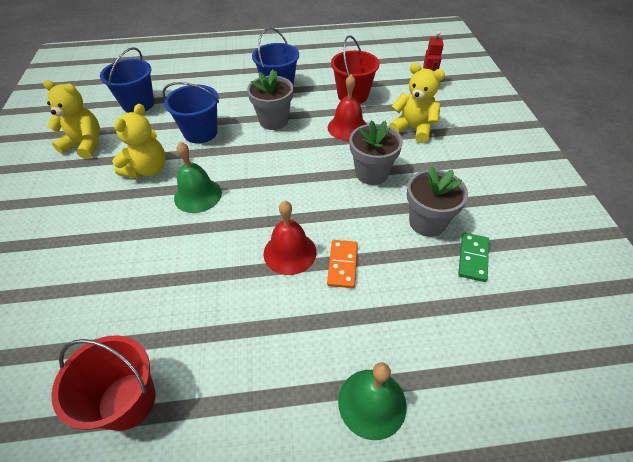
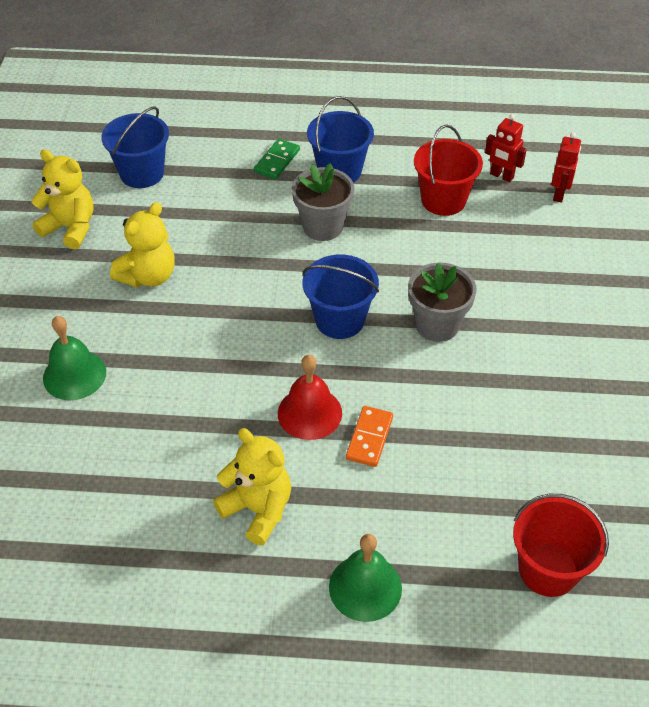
camera: 10 degrees right, 0 degrees up
(127, 401) = (112, 541): red bucket -> red bucket (548, 569)
(198, 195) = (208, 321): green bell -> green bell (74, 375)
(200, 132) = (221, 231): blue bucket -> blue bucket (340, 320)
(347, 127) = (422, 252): red bell -> none
(386, 77) = (501, 176): none -> red robot
(413, 129) = (513, 267): yellow teddy bear -> yellow teddy bear (258, 509)
(427, 222) = (489, 402): grey flower pot -> none
(473, 258) = (531, 456): green domino -> green domino (277, 161)

